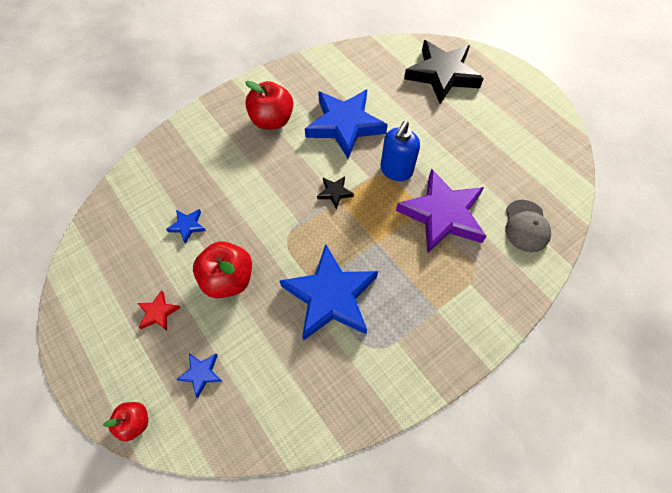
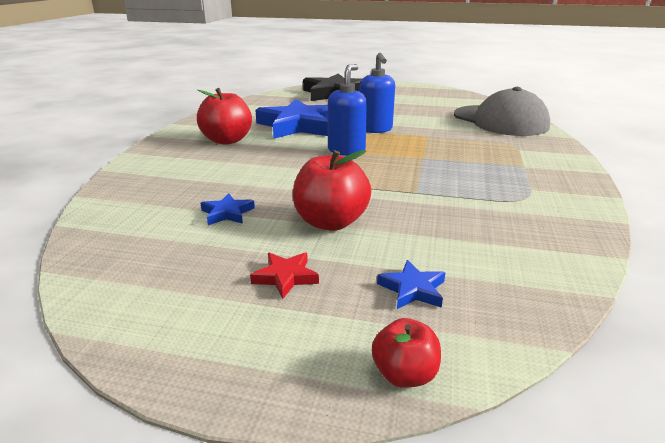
camera: 40 degrees left, 35 degrees down
(330, 296) = (440, 192): blue star -> none
(335, 192) = (346, 151): black star -> blue soap dispenser
(442, 215) = (443, 133): purple star -> none
(526, 226) = (500, 121): grey cap -> grey cap, size x1.82

